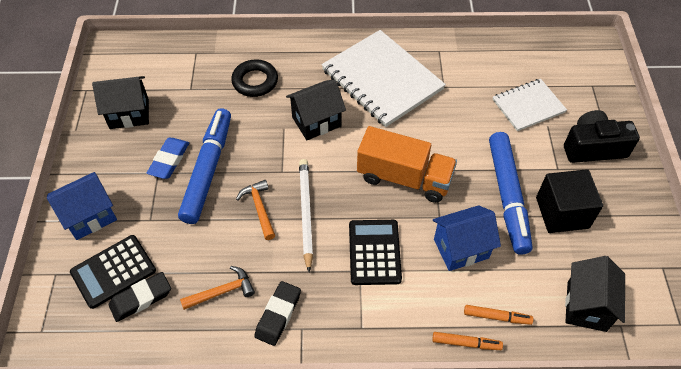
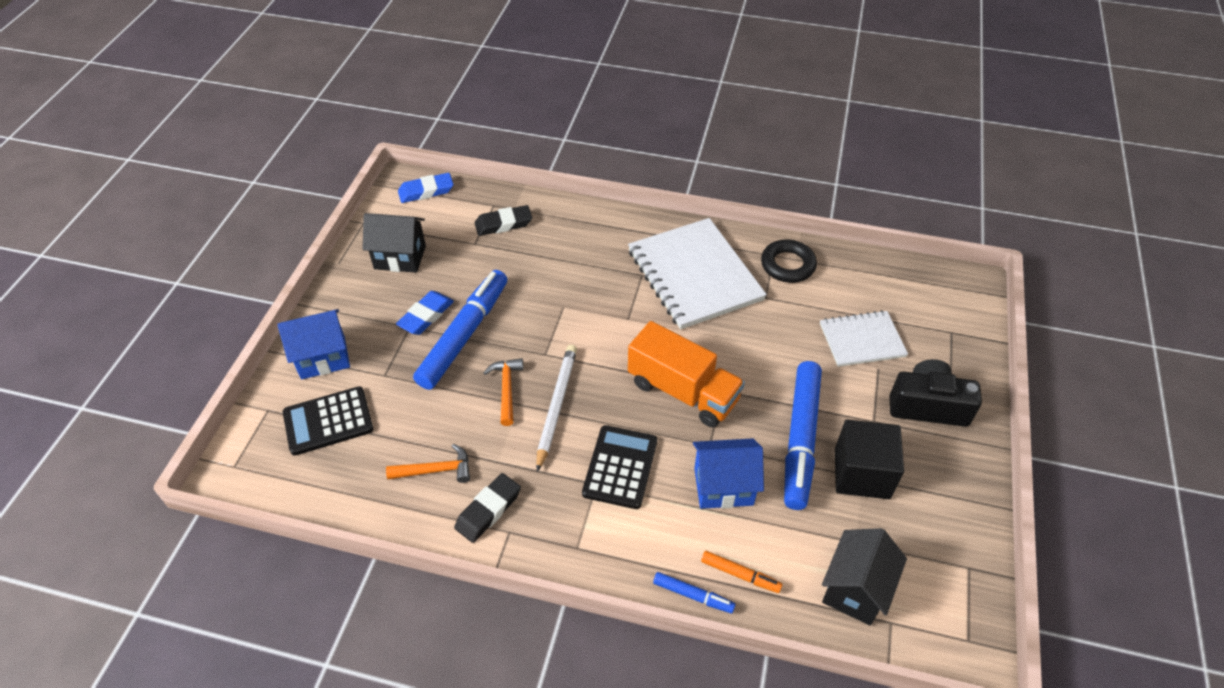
camera: 15 degrees right, 5 degrees down
(133, 51) = (426, 191): none -> blue eraser
(141, 299) = (347, 457): black eraser -> black eraser (503, 224)
(255, 81) = (548, 249): black ring -> black ring (787, 265)
(316, 122) = (602, 307): black house -> none
(466, 343) = (693, 595): orange marker -> blue marker

